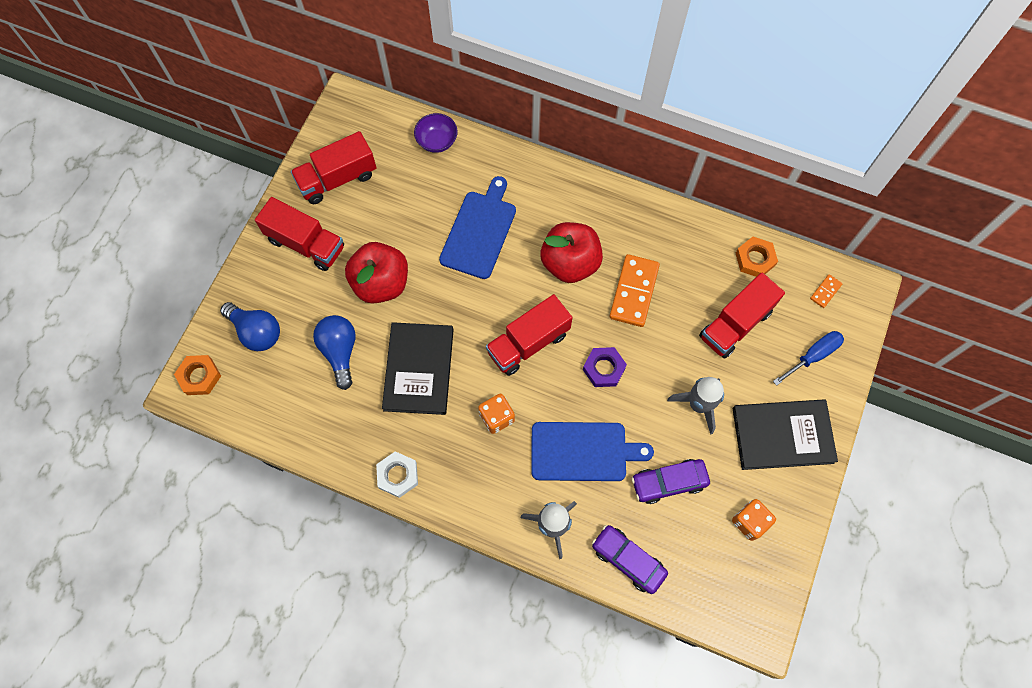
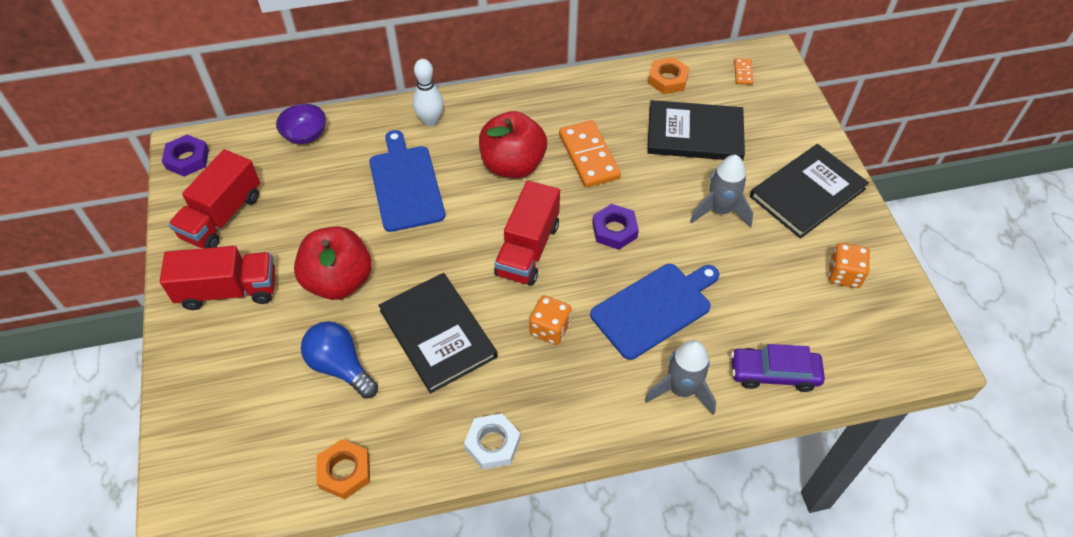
camera: 35 degrees left, 15 degrees down
(199, 376) = (190, 488): orange nut -> orange nut (344, 471)
(256, 332) = (230, 403): blue light bulb -> none
(343, 113) = (187, 159): none -> purple nut
(536, 184) = (430, 121): none -> white bowling pin
(669, 482) = (750, 286): purple car -> none
(735, 324) = (695, 133): red truck -> black book
(813, 356) = (776, 122): blue screwdriver -> none

